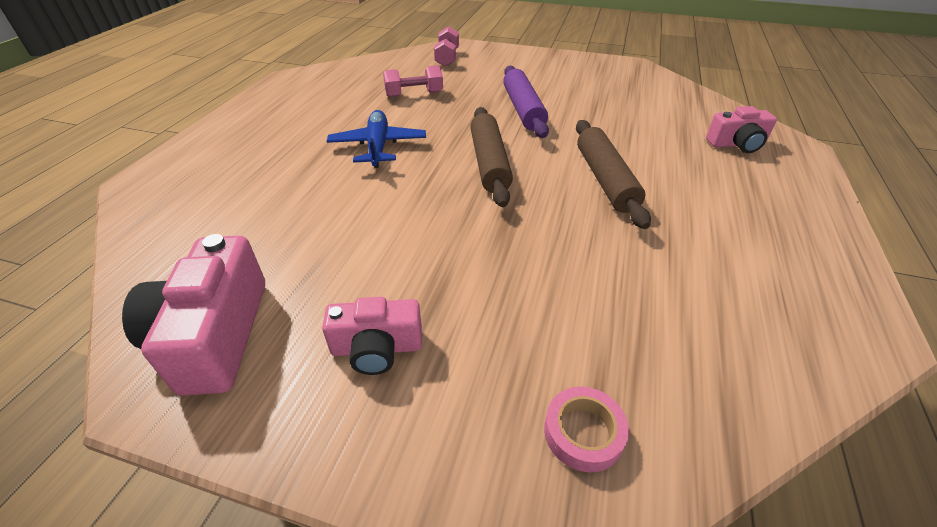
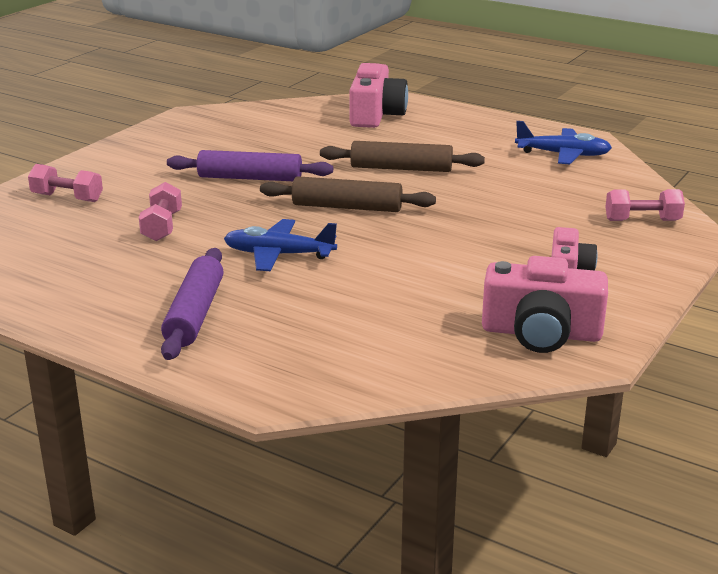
camera: 75 degrees left, 15 degrees down
(273, 131) = (194, 314): none -> purple rolling pin
(583, 432) = (642, 220): pink tape -> pink dumbbell
(737, 144) = (376, 115): pink camera -> pink camera, size x1.62
(772, 310) = (563, 155): none -> blue plane

